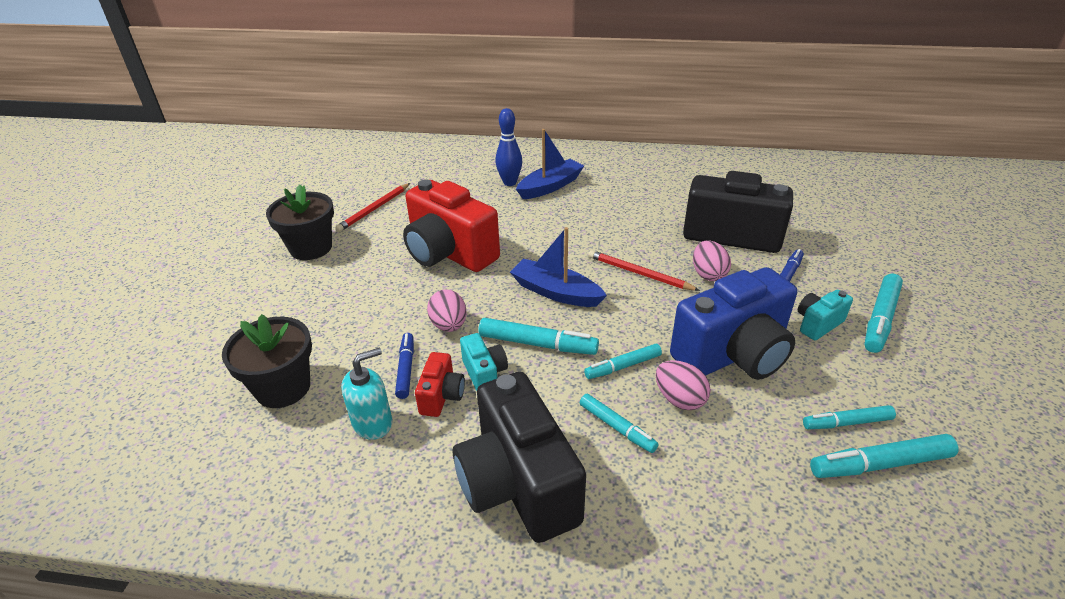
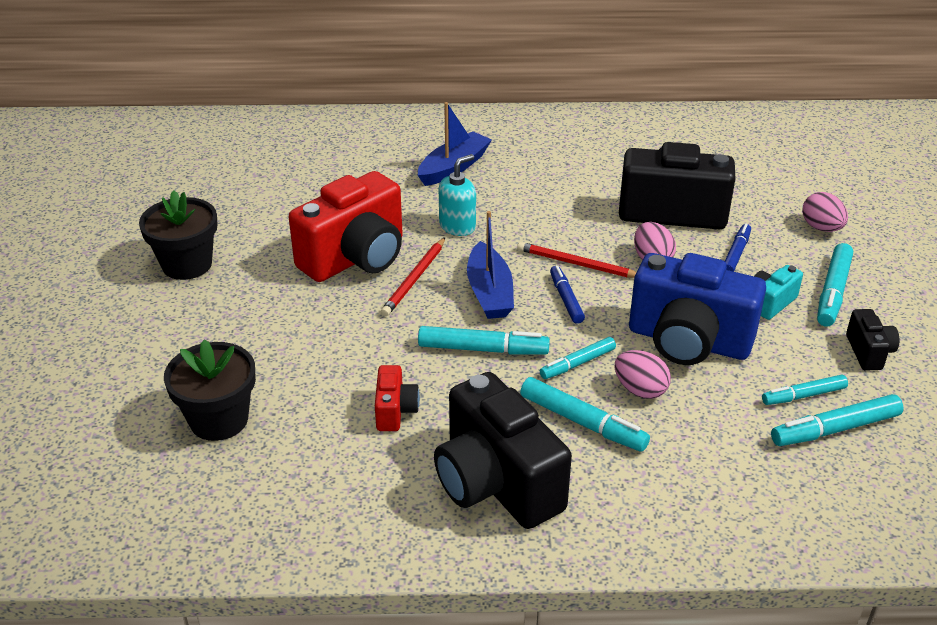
camera: 10 degrees left, 0 degrees up
(373, 423) = (330, 444): turquoise soap dispenser -> turquoise soap dispenser (457, 226)
(374, 209) = (247, 211): red pencil -> red pencil (414, 279)
(406, 369) = (348, 388): blue marker -> blue marker (566, 299)
(449, 253) = (356, 258): red camera -> red camera turned 75 degrees counterclockwise
(449, 325) = (380, 338): pink egg -> pink egg (821, 228)
(484, 374) = (434, 385): turquoise camera -> none
(509, 182) = (403, 166): blue bowling pin -> none
(555, 292) = (489, 292): blue boat -> blue boat turned 120 degrees counterclockwise
(617, 427) = (582, 422): turquoise marker -> turquoise marker, size x1.51
(733, 355) = (688, 341): blue camera -> blue camera turned 60 degrees clockwise
(917, 383) = (868, 352): none -> black camera

